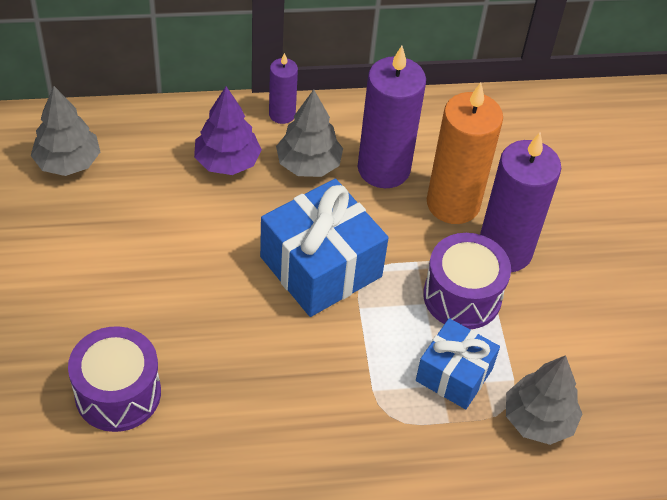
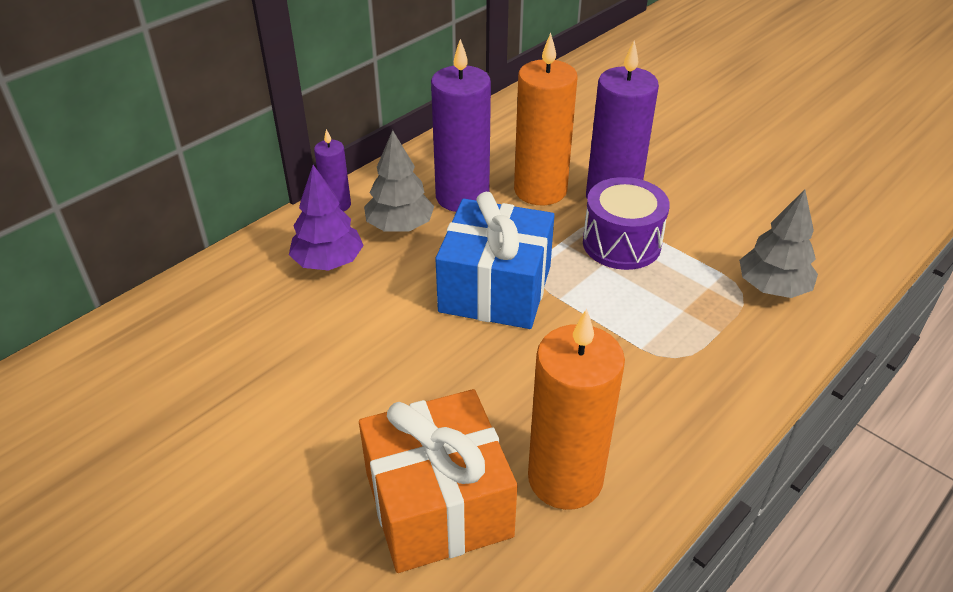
camera: 35 degrees left, 10 degrees down
(68, 162) = (172, 347): grey tree -> none
(118, 393) = (438, 504): purple drum -> orange gift
(212, 439) = (565, 478): none -> orange candle
(454, 374) = (682, 297): blue gift -> none

